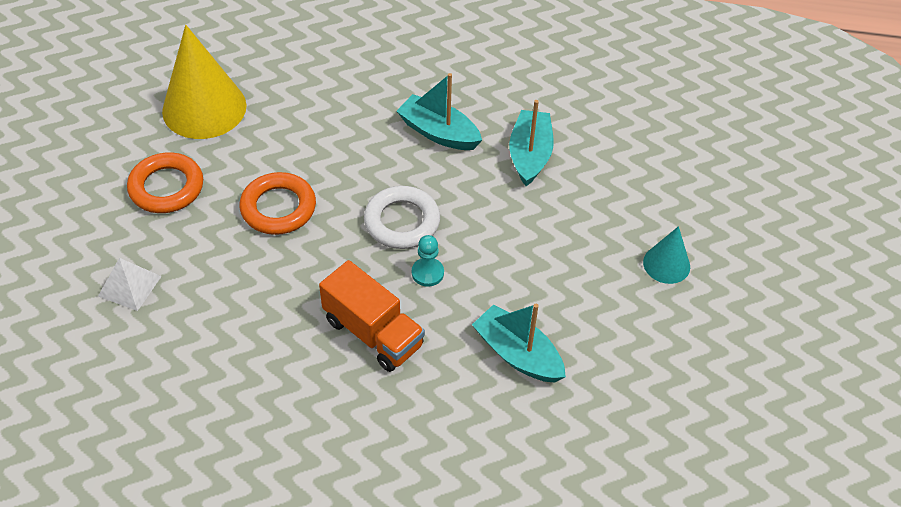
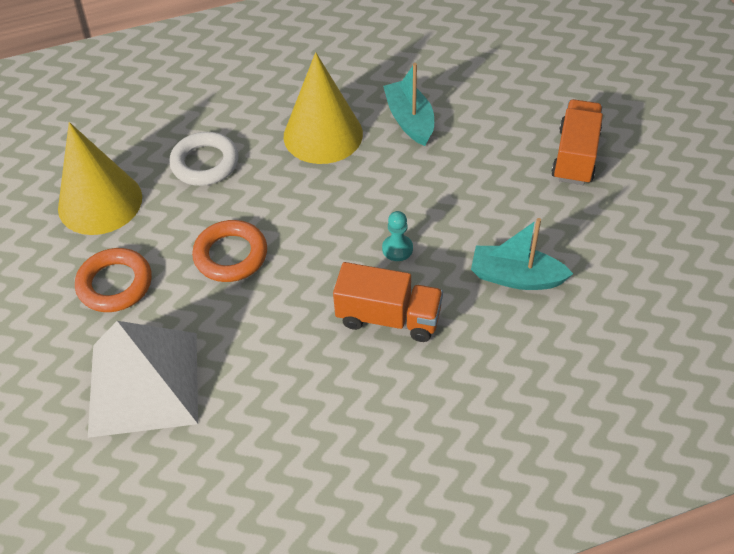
camera: 25 degrees left, 0 degrees up
(129, 286) = (143, 383): white pyramid -> white pyramid, size x2.28
(402, 222) = (345, 218): white ring -> white ring (205, 163)
(439, 133) = (323, 135): turquoise boat -> yellow cone
(666, 264) = (575, 156): turquoise cone -> orange truck

